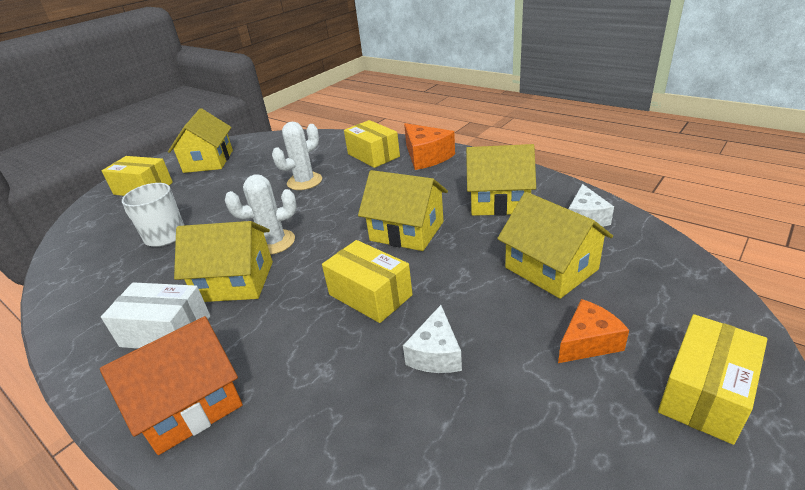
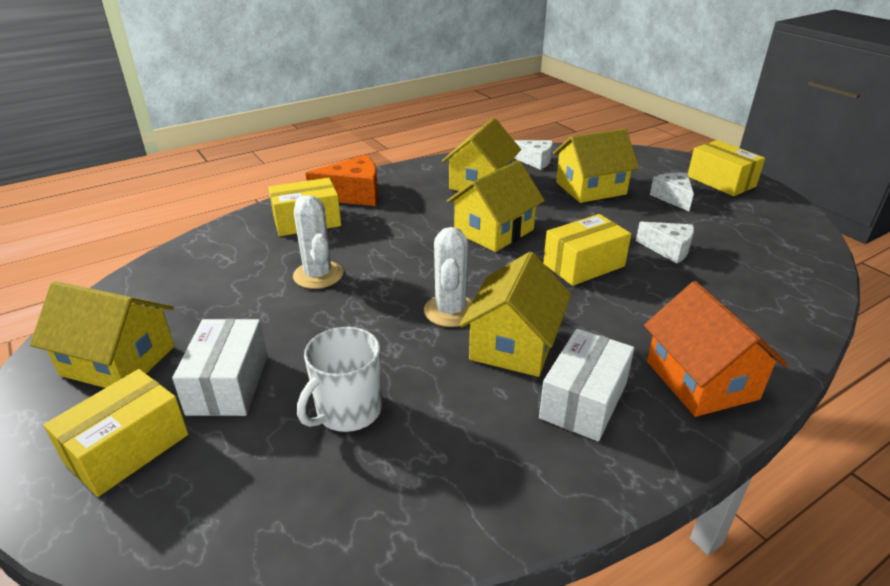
camera: 75 degrees left, 0 degrees up
(189, 194) = (228, 384): none -> white box
(588, 342) = (672, 198): orange cheese -> white cheese

